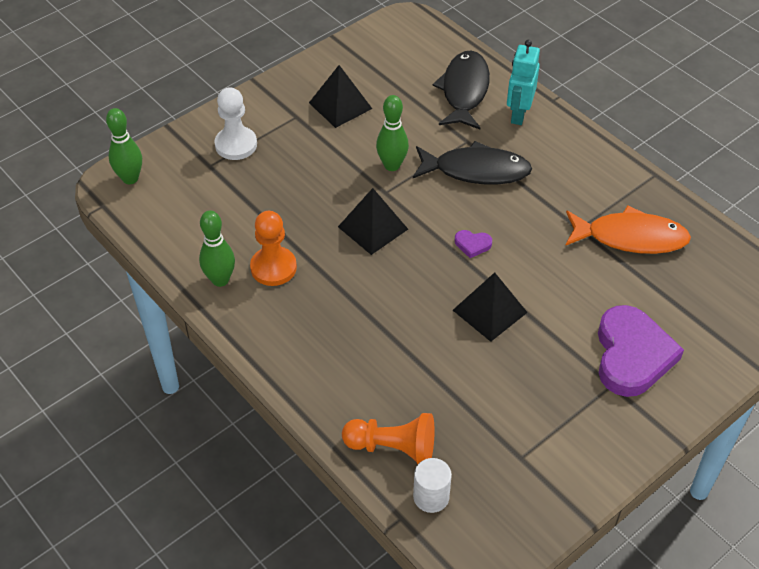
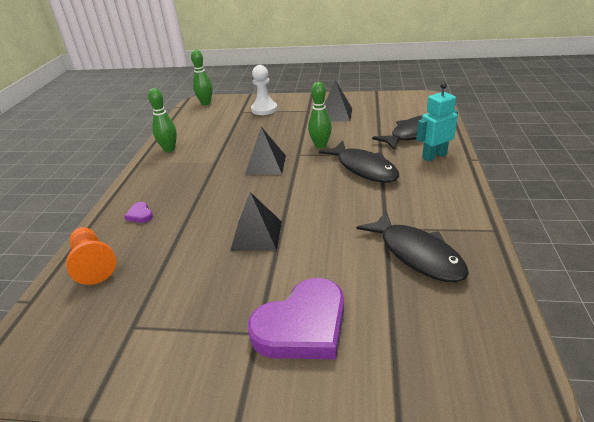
camera: 50 degrees right, 15 degrees down
(273, 268) = (196, 156): orange pawn -> none
(431, 497) = (59, 304): white cylinder -> none
(472, 244) = (303, 199): purple heart -> purple heart (140, 215)
(630, 237) = (417, 254): orange fish -> black fish

